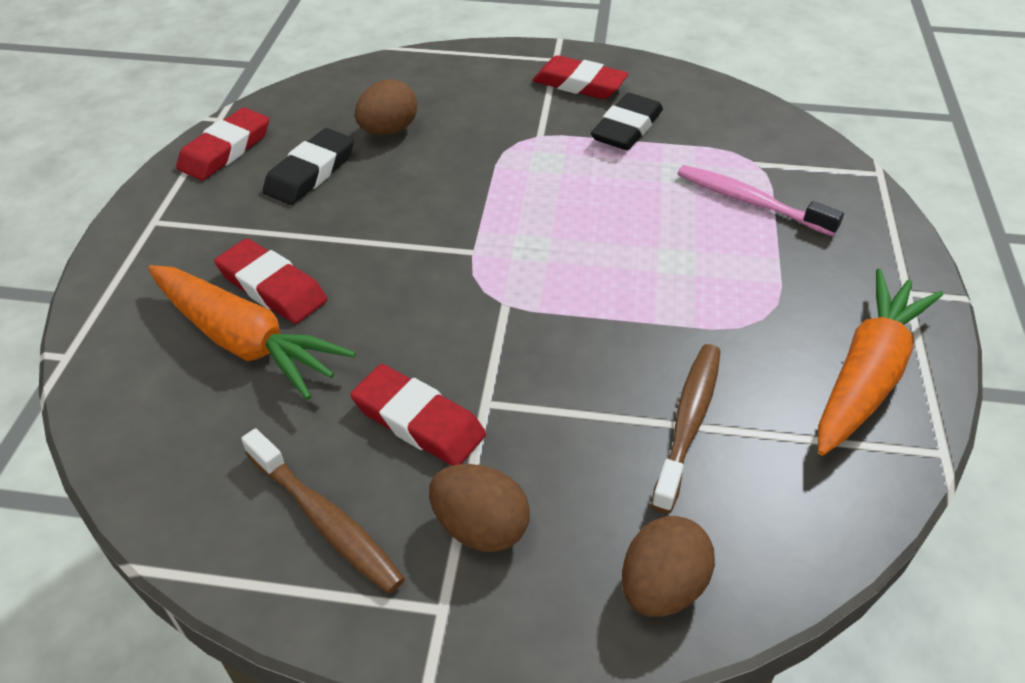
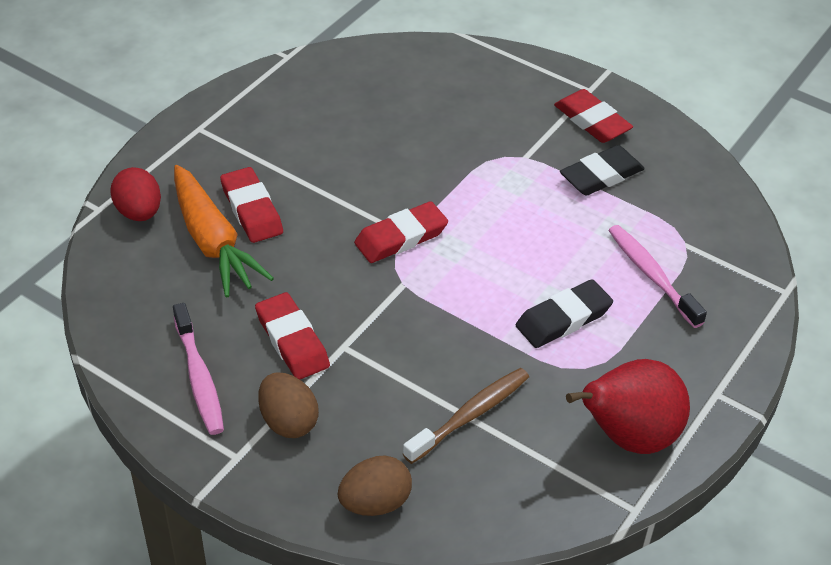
camera: 25 degrees right, 0 degrees up
(125, 341) = (139, 212): none -> red egg
(225, 150) = (278, 86): red eraser -> red eraser (401, 237)
(310, 172) = (328, 127): black eraser -> black eraser (563, 318)
(326, 520) = (199, 378): brown toothbrush -> pink toothbrush
(388, 130) = (408, 111): brown egg -> none
(867, 373) = (628, 436): orange carrot -> red pear

